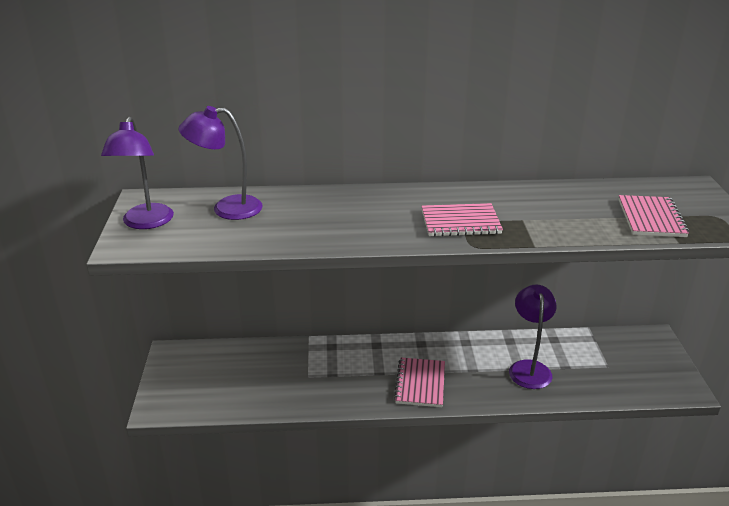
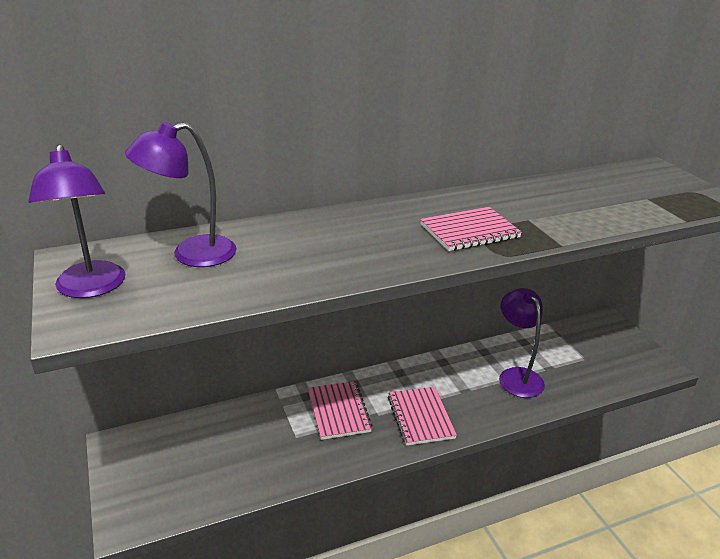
camera: 20 degrees left, 0 degrees up
(651, 218) = (642, 201): pink notebook -> pink notebook (338, 411)

